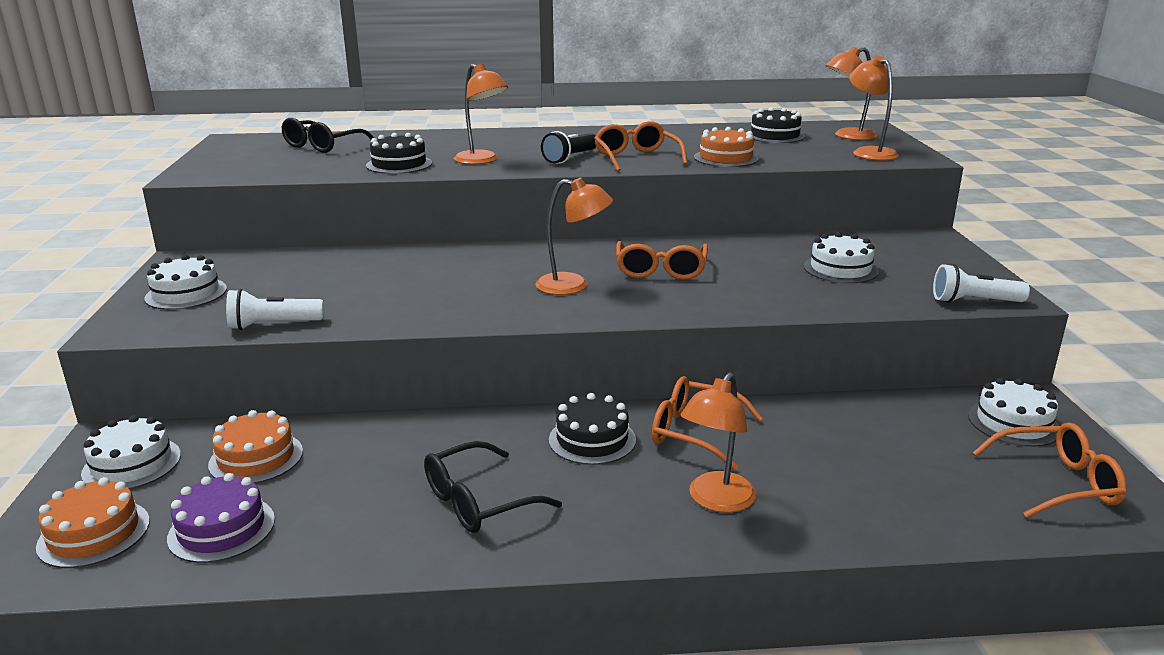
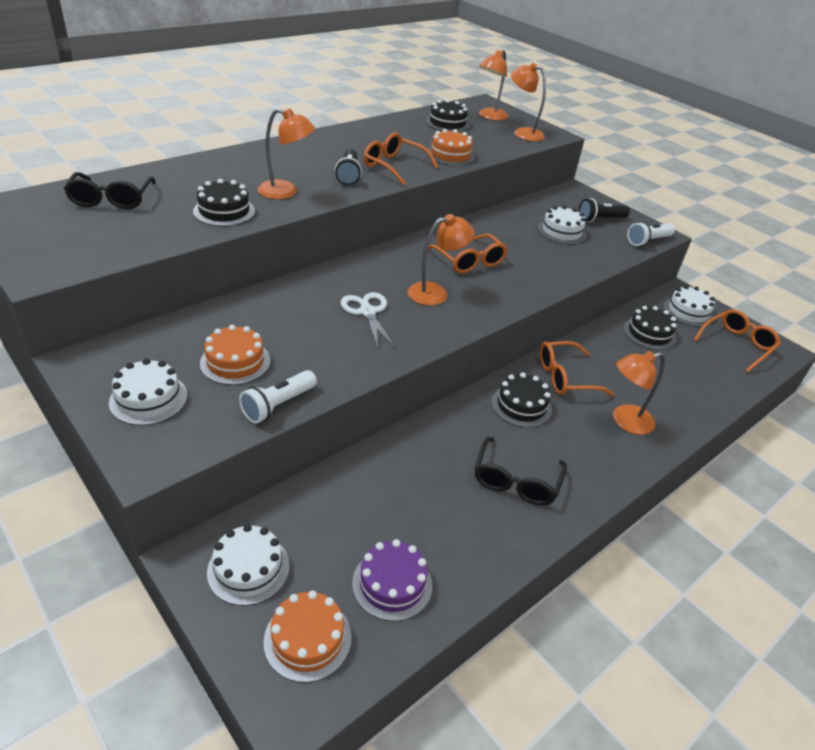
camera: 40 degrees left, 15 degrees up
(256, 458) = (336, 517): orange cake -> orange cake (235, 362)
(471, 284) = (367, 312): none -> white scissors
(716, 501) = (625, 421): orange lamp -> orange lamp turned 75 degrees clockwise
(901, 427) = (649, 333): none -> black cake
(926, 268) = (600, 219): none -> black flashlight

